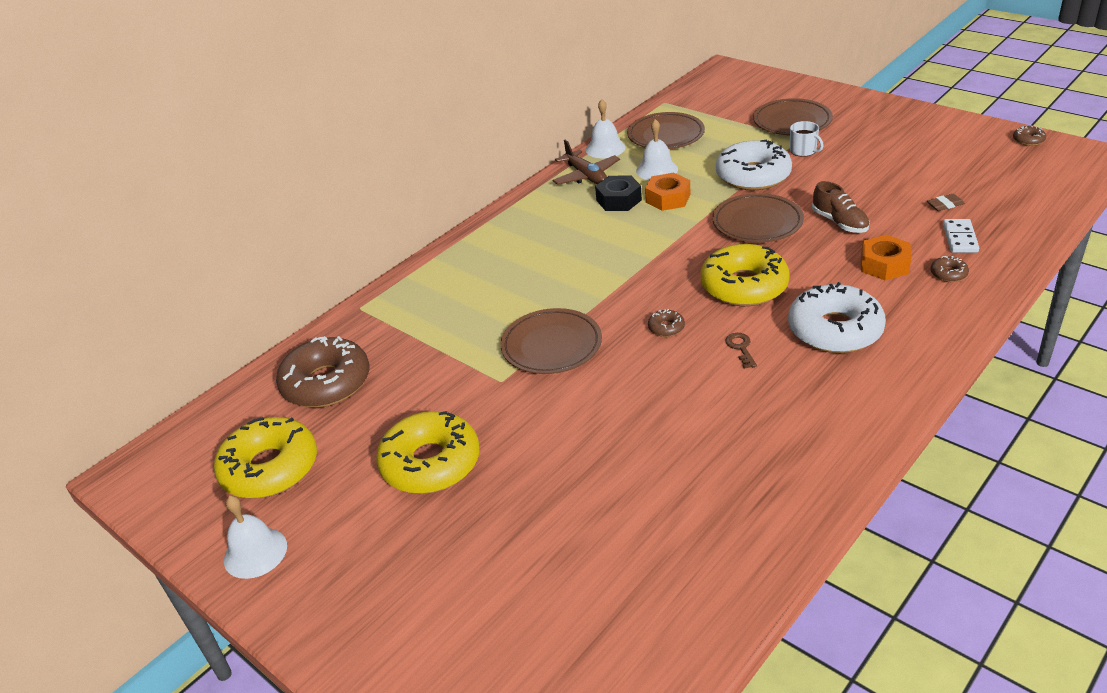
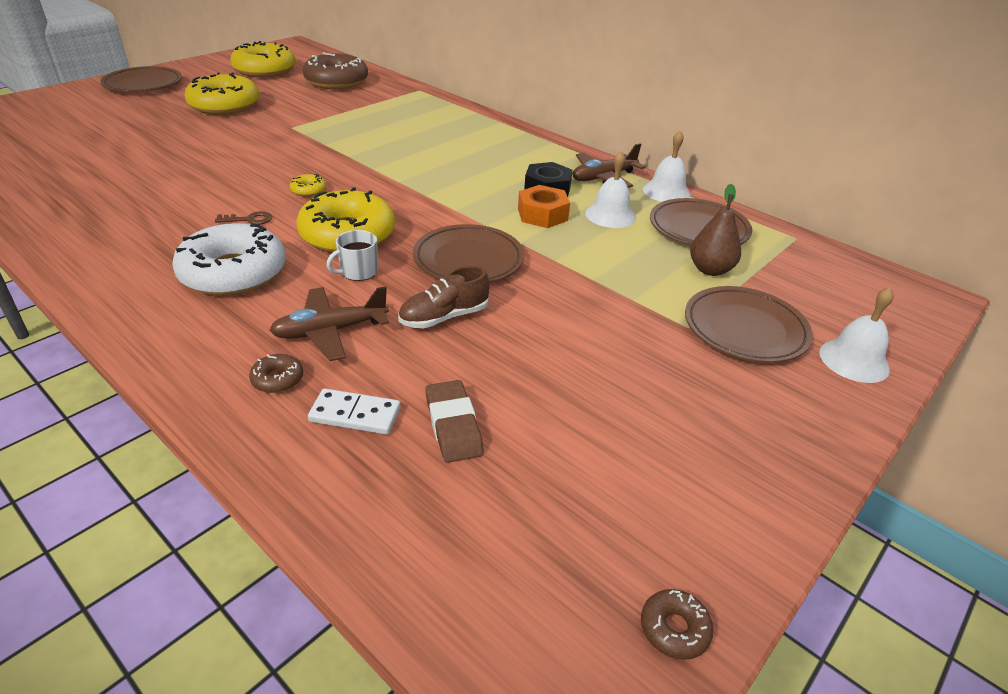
camera: 85 degrees right, 0 degrees up
(255, 552) = (197, 68): white bell -> white bell (854, 360)
(551, 346) = (321, 145): brown plate -> brown plate (143, 84)
(666, 328) = (308, 190): brown donut -> yellow donut
(724, 131) = (710, 270): none -> brown pear
(753, 176) = (583, 273): white donut -> none
(803, 151) = (649, 323): white mug -> white mug (358, 272)
(884, 265) = (330, 331): orange nut -> brown plane
(945, 205) = (453, 425): brown eraser -> brown eraser, size x1.60

